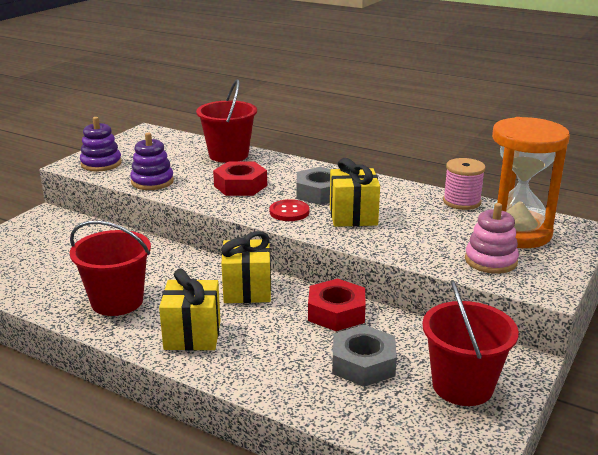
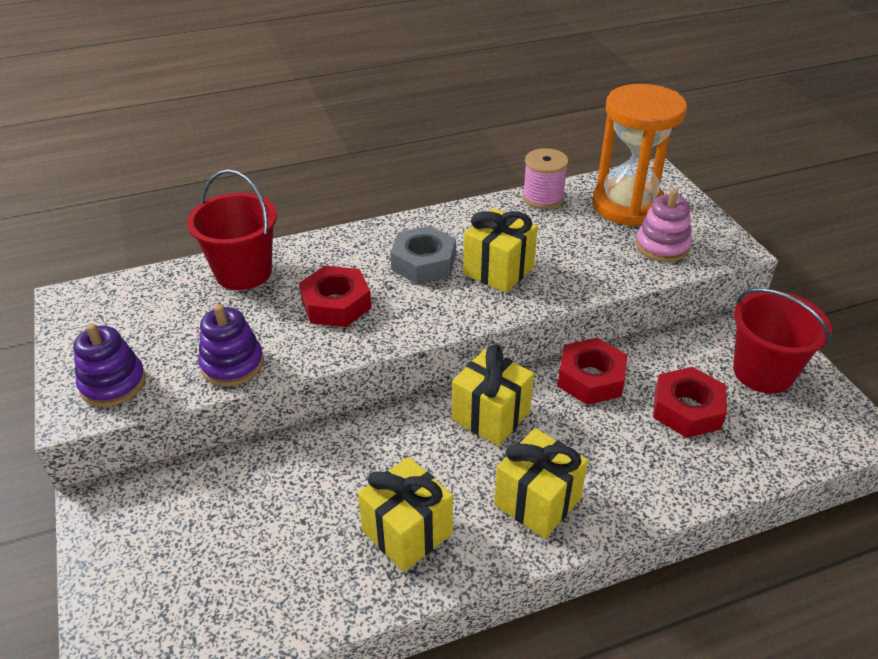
camera: 50 degrees left, 15 degrees up
(117, 301) = (407, 532): red bucket -> yellow gift
(289, 212) = (441, 304): red button -> none
(363, 363) = (687, 409): grey nut -> red nut

